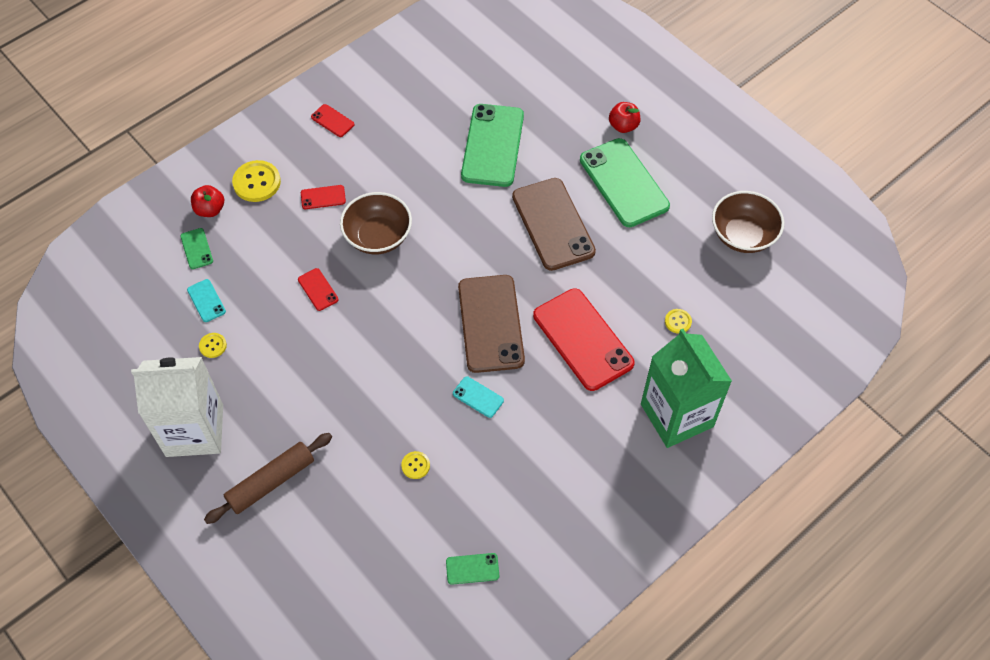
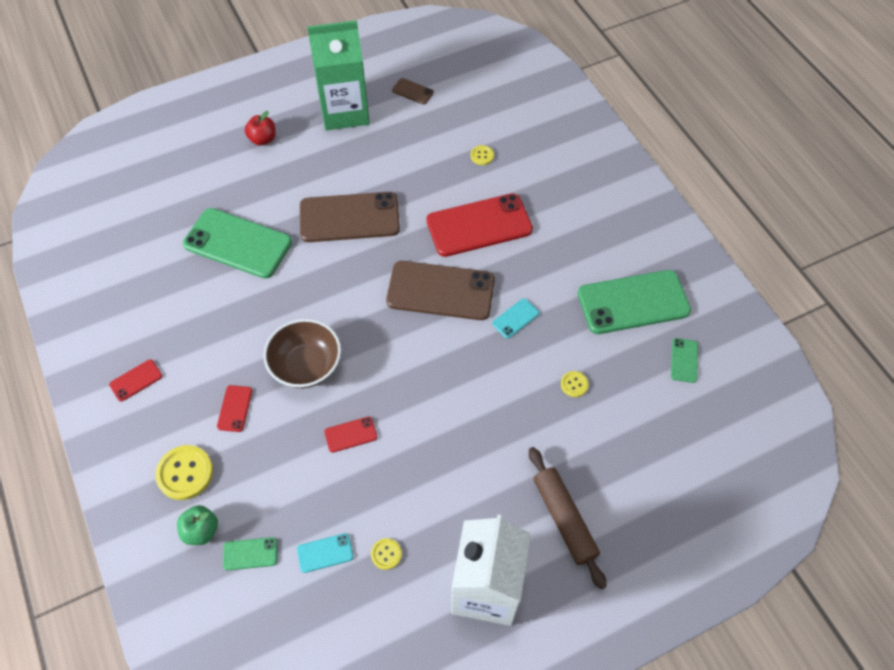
camera: 75 degrees left, 0 degrees up
(210, 209) = (201, 530): red apple -> green apple
(624, 183) = (326, 155): green phone -> green phone (633, 302)
(677, 415) = (570, 180): green carton -> green carton (344, 111)
(743, 235) = (412, 91): brown bowl -> brown phone

